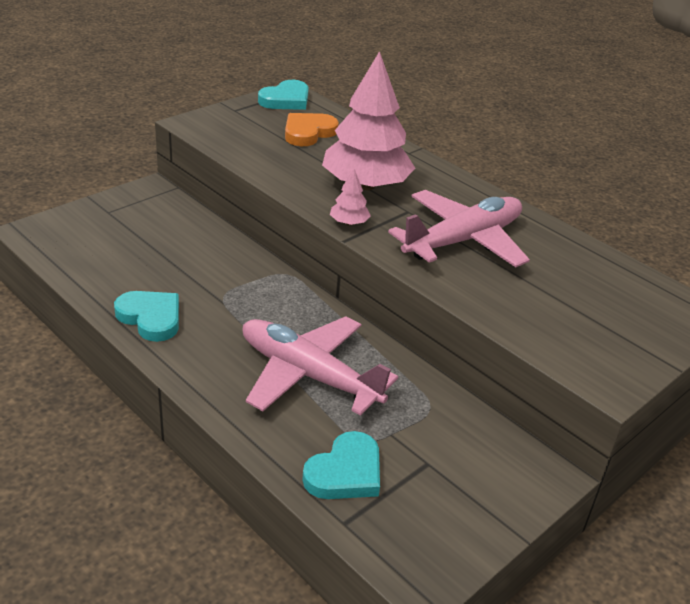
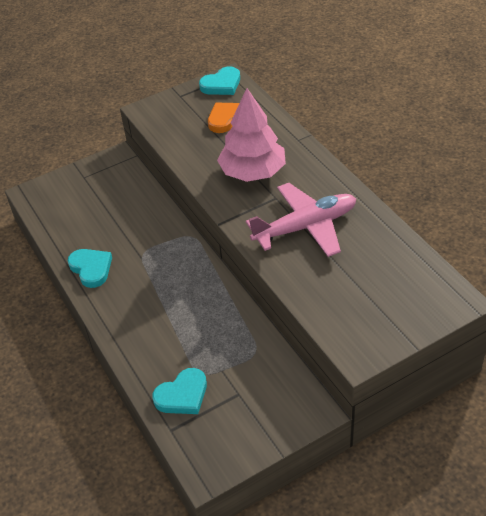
camera: 20 degrees right, 10 degrees up
(308, 375) = (181, 320): pink plane -> none
(349, 223) = (228, 208): pink tree -> none

